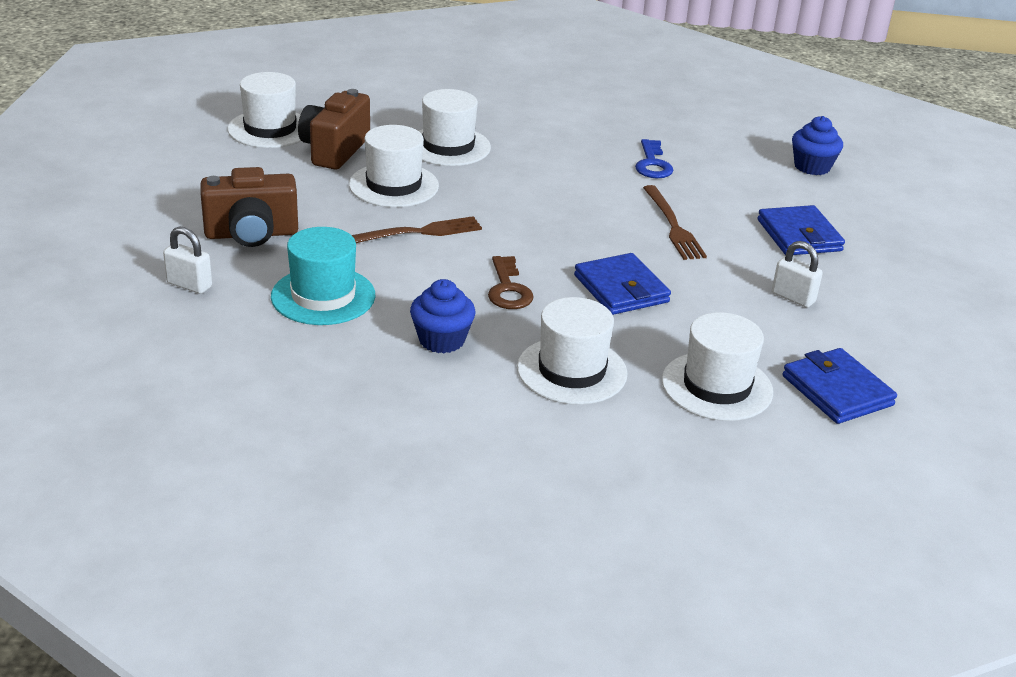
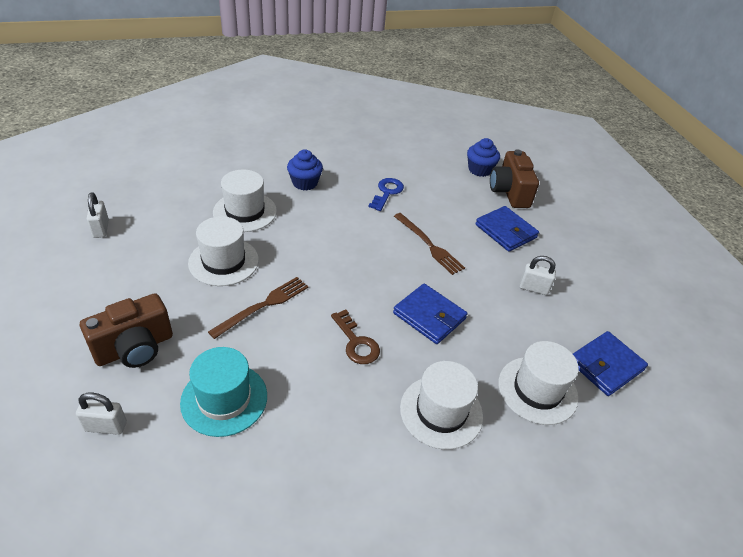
camera: 25 degrees left, 10 degrees up
(270, 129) = (101, 229): white hat -> white padlock
(334, 150) = (162, 238): brown camera -> brown camera (509, 192)
(441, 340) = (336, 414): blue cupcake -> blue cupcake (305, 183)
(652, 164) = (387, 192): blue key -> blue key turned 135 degrees counterclockwise
(837, 390) = (605, 365): blue wallet -> blue wallet turned 75 degrees counterclockwise

